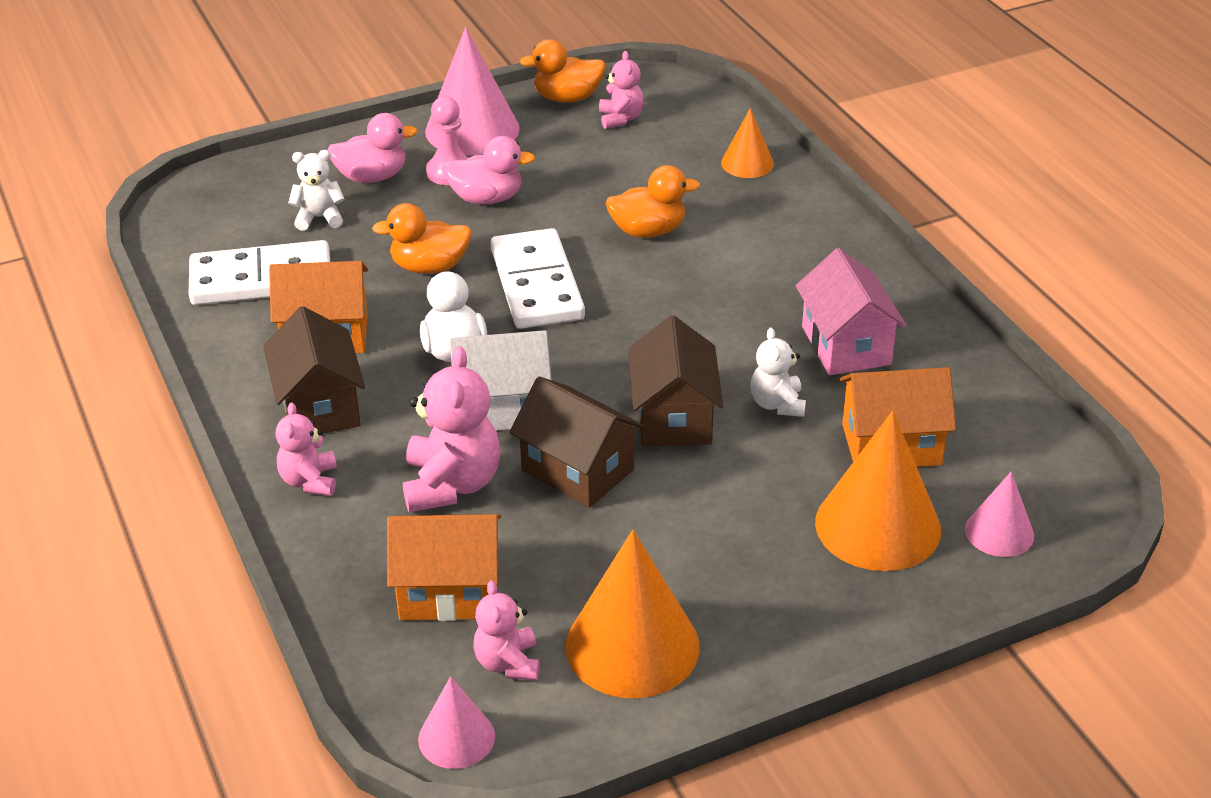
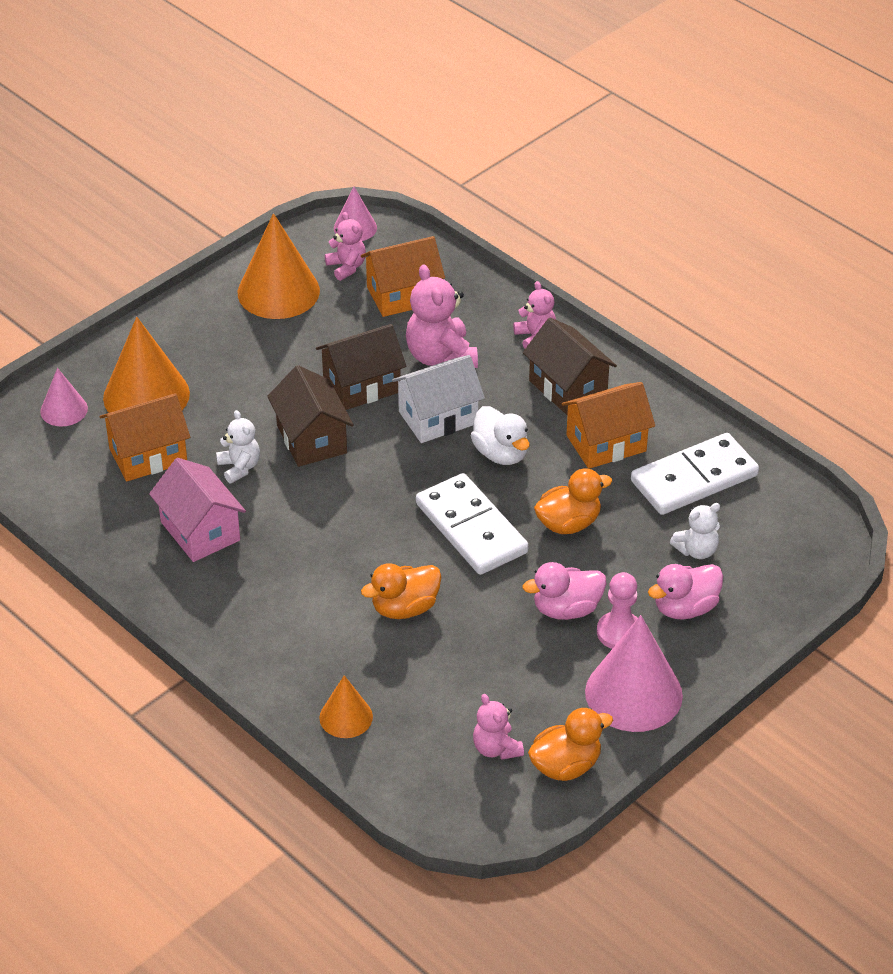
camera: 160 degrees right, 5 degrees up
(578, 470) = (362, 386): brown house -> brown house turned 45 degrees counterclockwise

